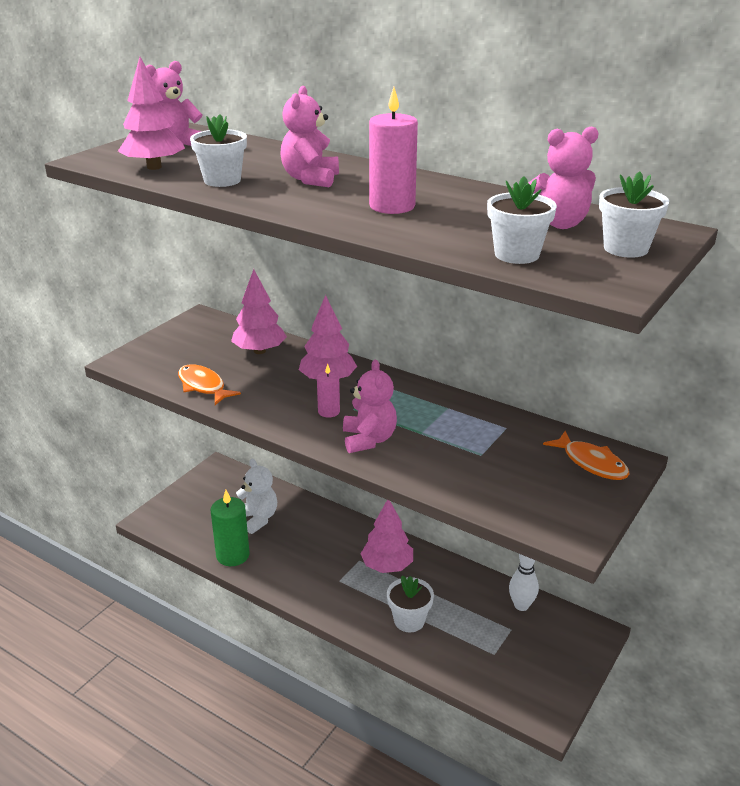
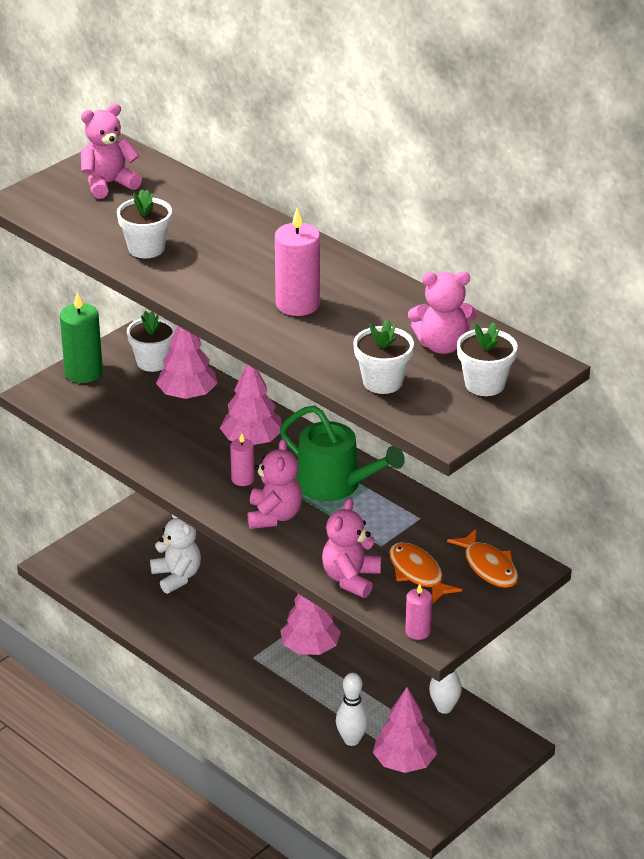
camera: 10 degrees right, 5 degrees up
(154, 167) = (83, 220): pink tree -> pink tree (404, 762)
(203, 386) = (119, 434): orange fish -> orange fish (418, 573)
(233, 555) = (142, 615): green candle -> green candle (83, 372)
(310, 179) = (233, 255): pink teddy bear -> pink teddy bear (351, 579)
(409, 620) = (317, 708): white flower pot -> white flower pot (153, 362)
(416, 407) = (335, 484): none -> green watering can
(450, 647) = (351, 740): none -> white bowling pin
(554, 533) = (418, 631): none -> pink candle

